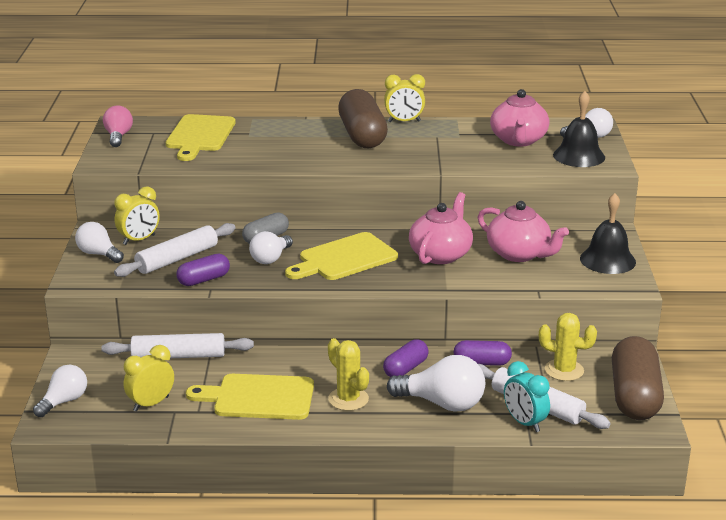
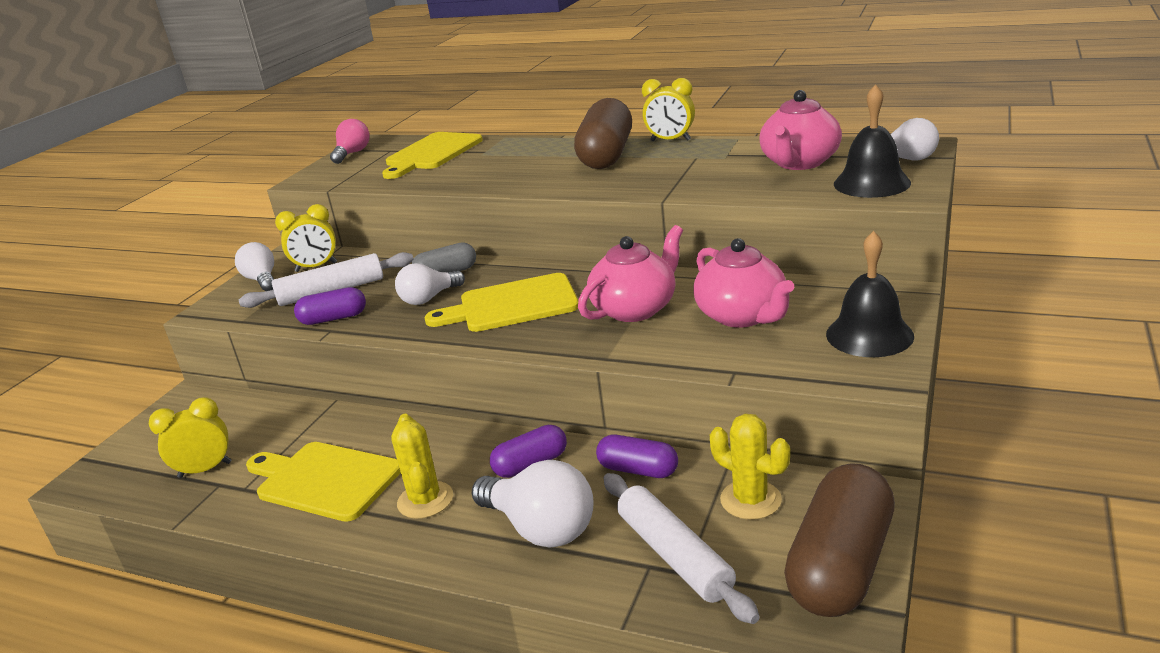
camera: 25 degrees right, 0 degrees up
(64, 401) = (126, 452): white light bulb -> none
(178, 356) = (289, 410): white rolling pin -> none
(524, 423) = (636, 583): turquoise clock -> none

